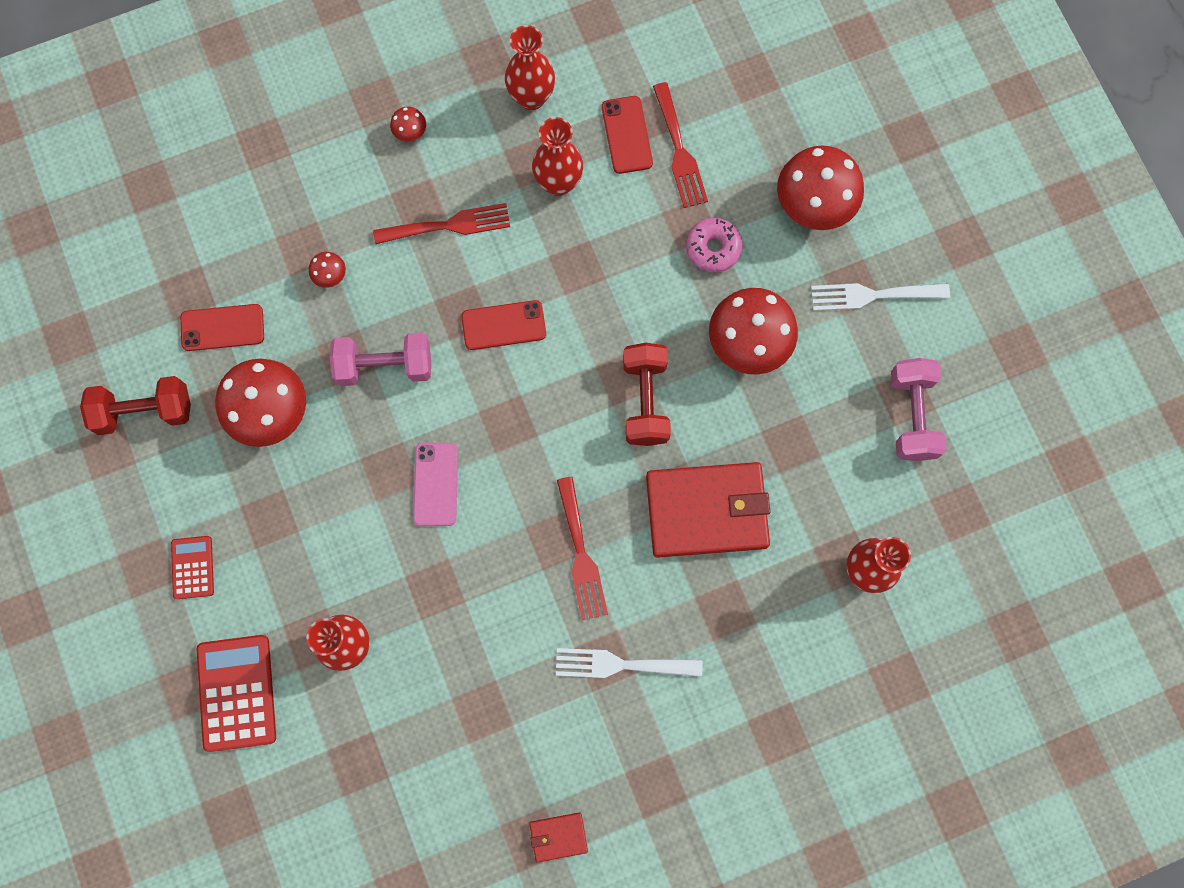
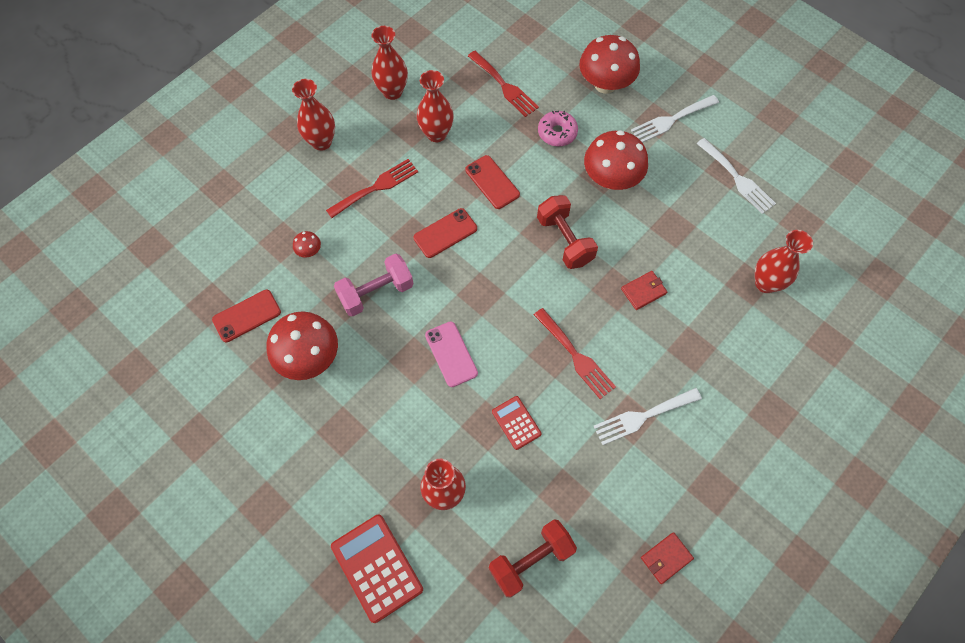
camera: 25 degrees left, 10 degrees down
(144, 411) = (213, 397): red dumbbell -> red dumbbell (531, 560)
(193, 567) = (300, 491): red calculator -> red calculator (516, 422)
(410, 132) = (321, 142): red mushroom -> red vase
(627, 135) = (466, 90): red phone -> red phone (492, 182)
(707, 511) = (643, 291): red wallet -> red wallet, size x0.44
(912, 415) = (737, 178): pink dumbbell -> white fork

